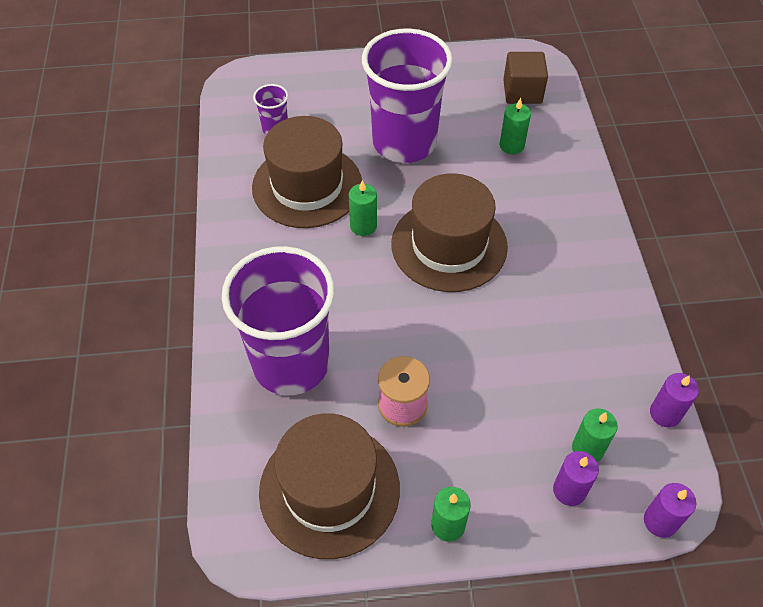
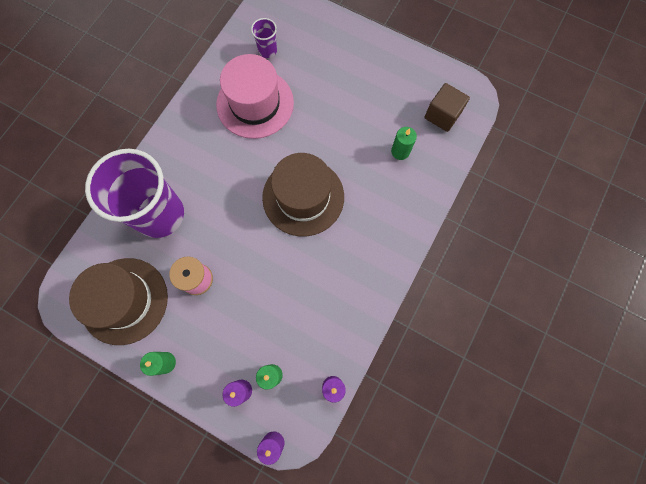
camera: 35 degrees right, 20 degrees up
(307, 186) = (255, 103): brown hat -> pink hat
(363, 226) = (265, 152): green candle -> none
(404, 142) = (335, 108): purple cup -> none

